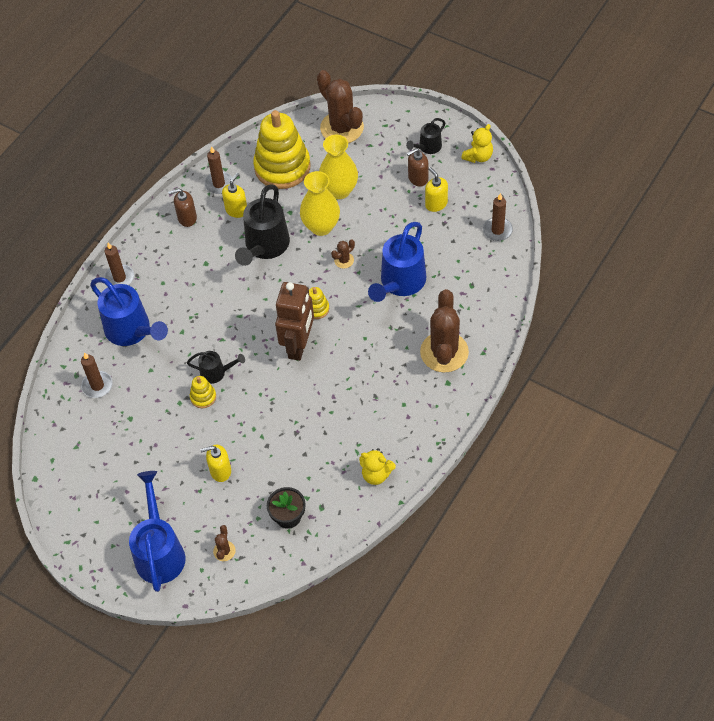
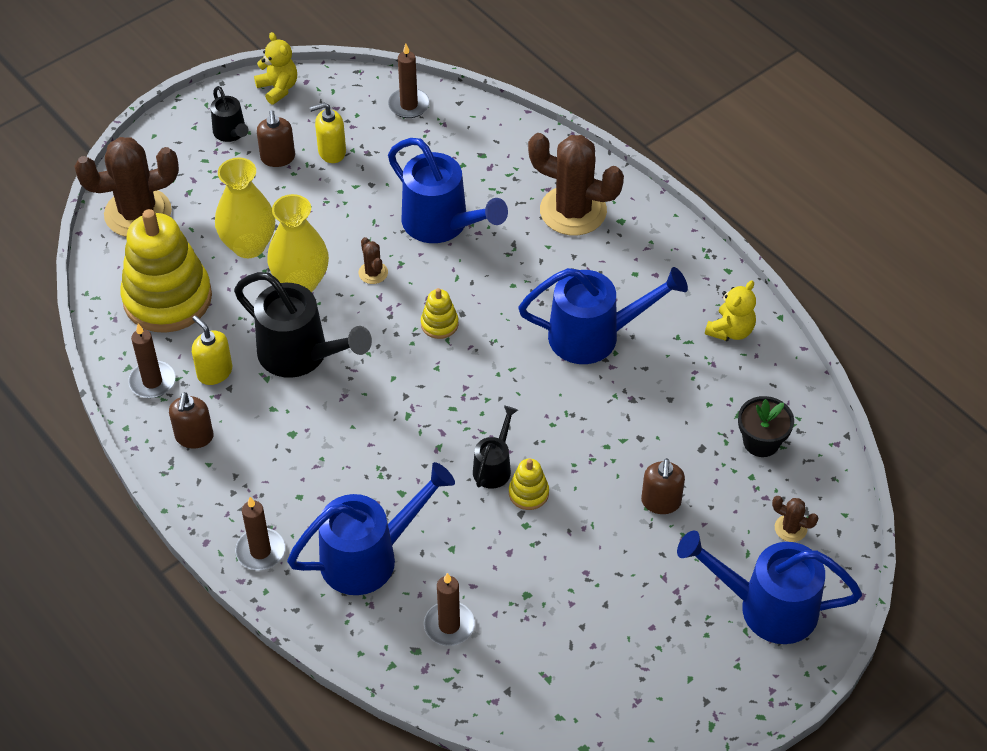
camera: 75 degrees left, 5 degrees down
(220, 471) = (661, 502): yellow soap dispenser -> brown soap dispenser
(299, 345) = (491, 359): brown robot -> none
(340, 396) = (595, 336): none -> blue watering can

